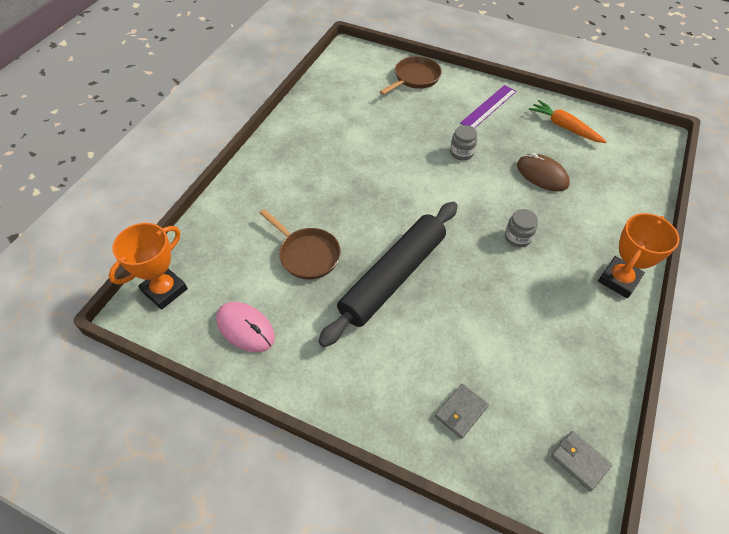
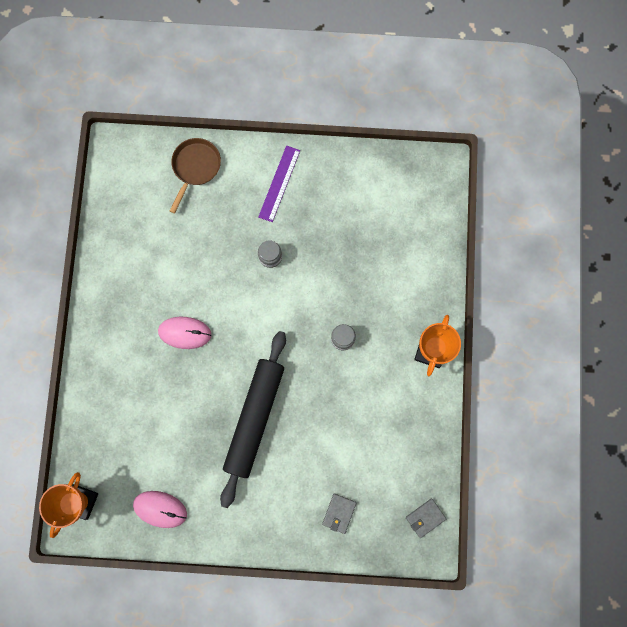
camera: 20 degrees left, 25 degrees up
(307, 254) = (178, 423): brown pan -> none
(351, 184) = (185, 333): none -> pink mouse
(542, 175) = (348, 257): brown mouse -> none
(564, 127) = (356, 185): orange carrot -> none
(579, 461) = (425, 518): grey wallet -> grey wallet turned 60 degrees counterclockwise

